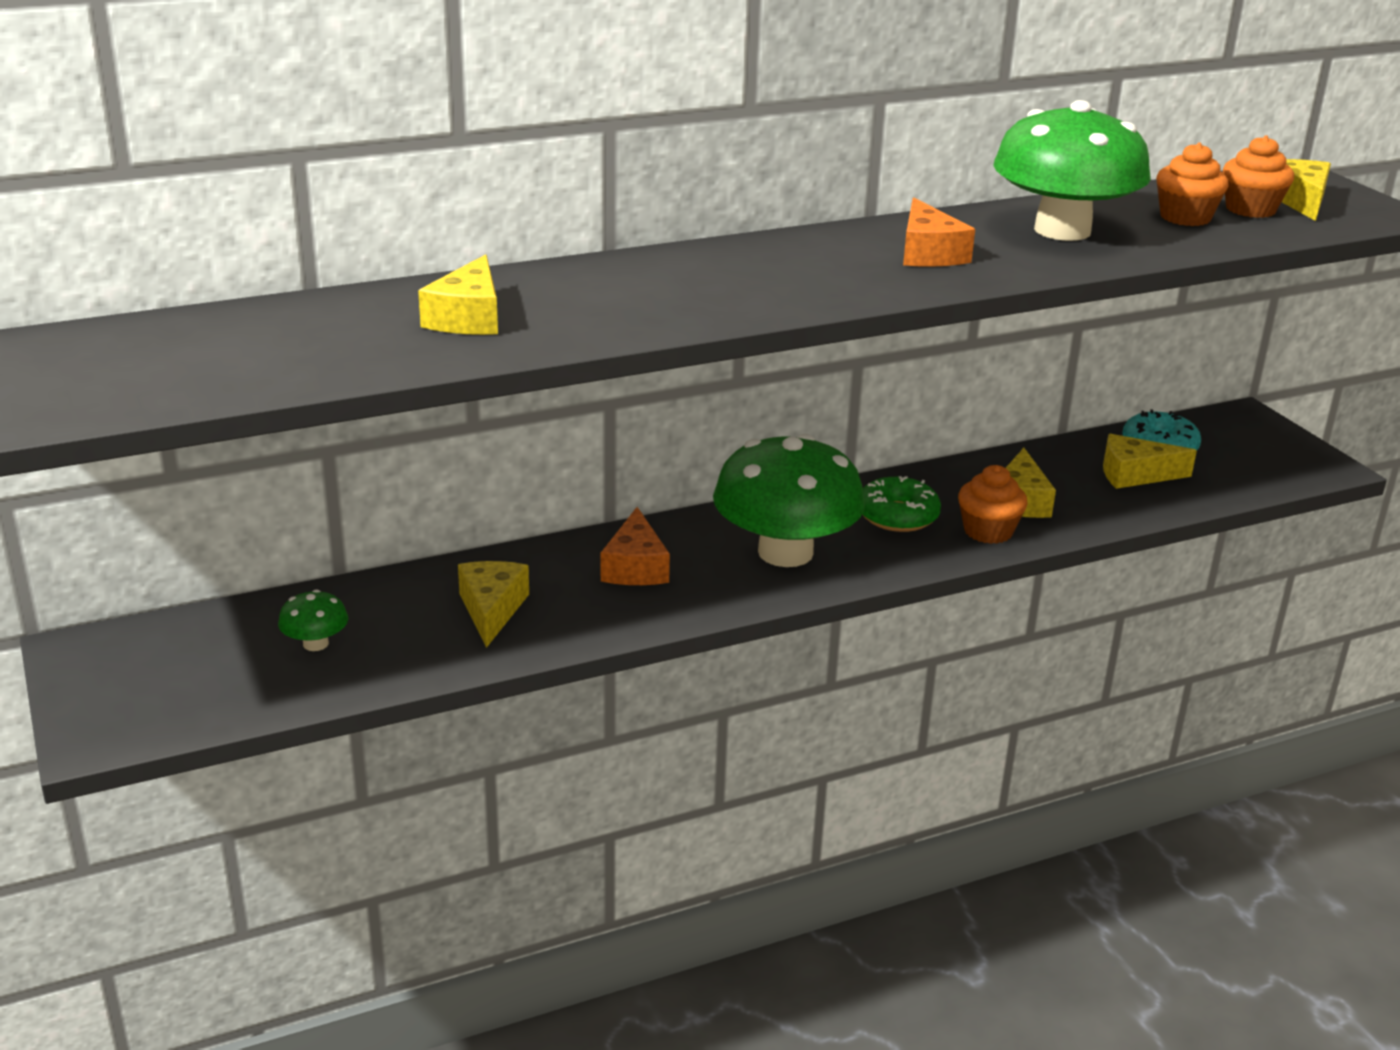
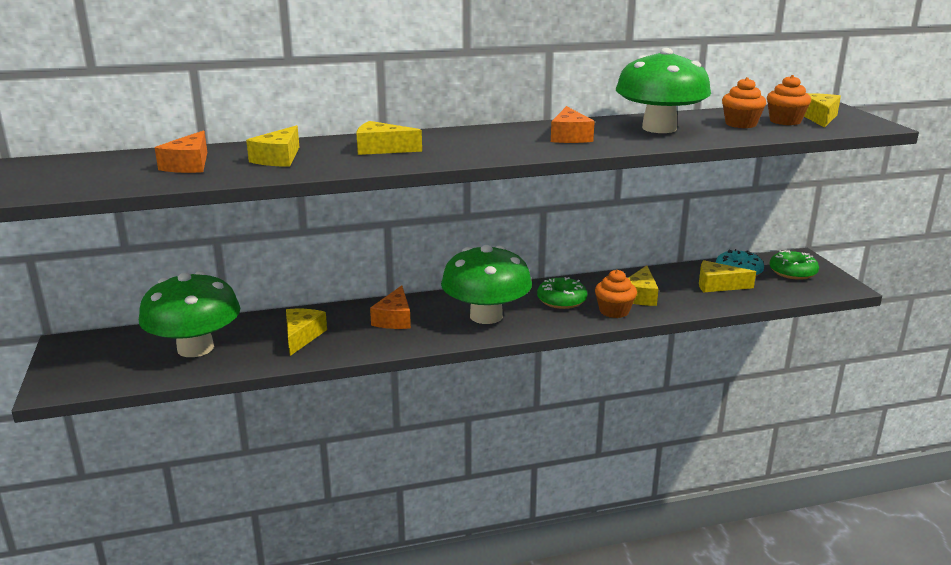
camera: 10 degrees right, 5 degrees down
(315, 644) = (195, 348): green mushroom -> green mushroom, size x2.43
(319, 338) = (189, 165): none -> orange cheese
(633, 290) = (382, 149): none -> yellow cheese
(1242, 444) = (792, 272): none -> green donut

